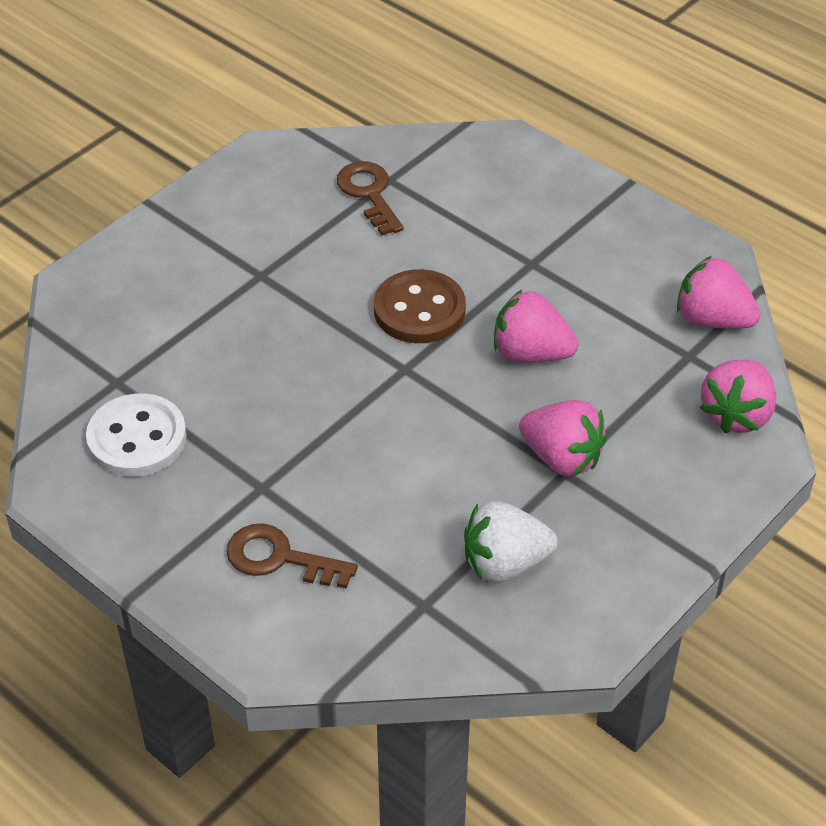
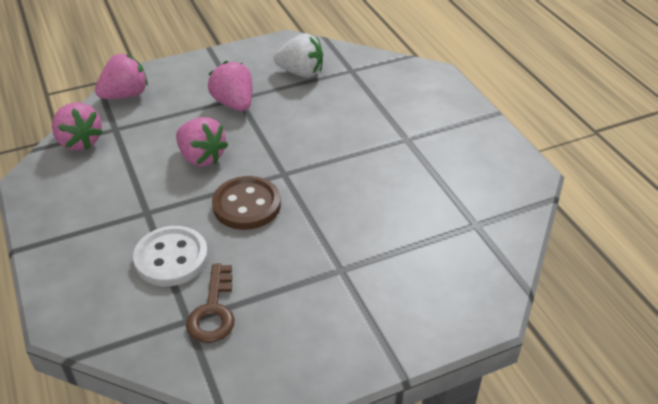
camera: 155 degrees left, 5 degrees down
(137, 438) = (472, 184): white button -> white button (171, 258)
(279, 558) = (412, 105): brown key -> none

